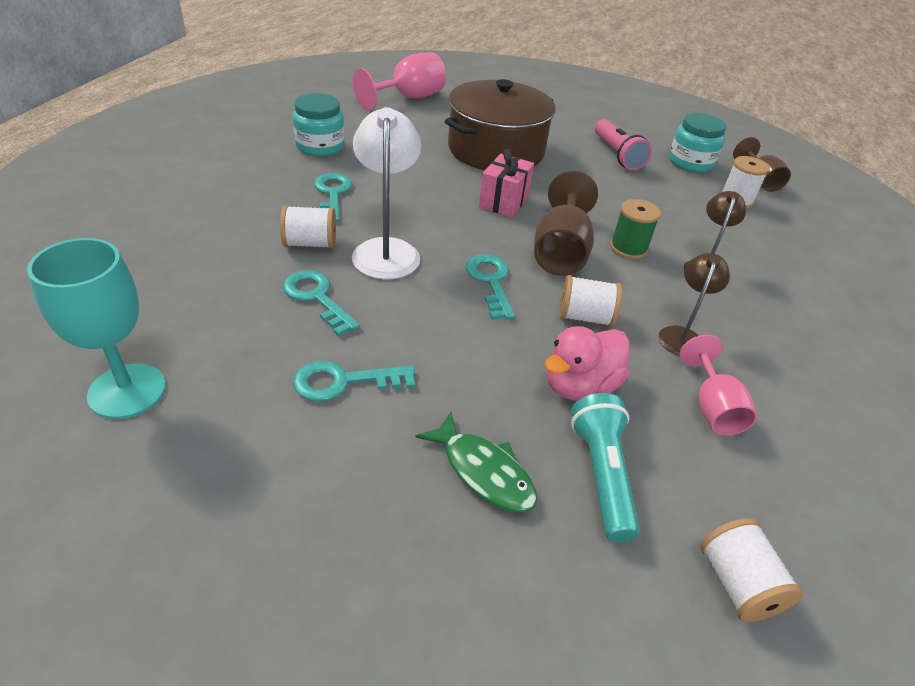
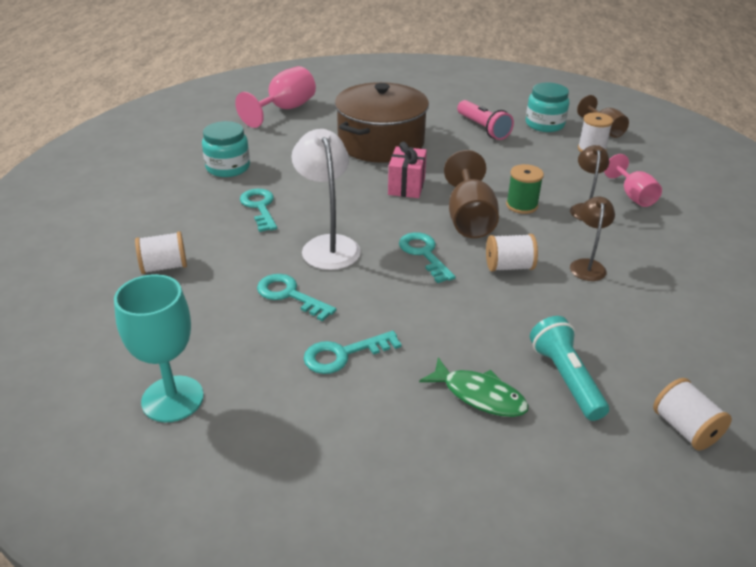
camera: 10 degrees left, 5 degrees down
(310, 244) = (262, 252): white spool -> white spool (164, 267)
(580, 386) = (525, 319): pink duck -> none
(712, 408) = (628, 314): pink goblet -> pink goblet (633, 196)

